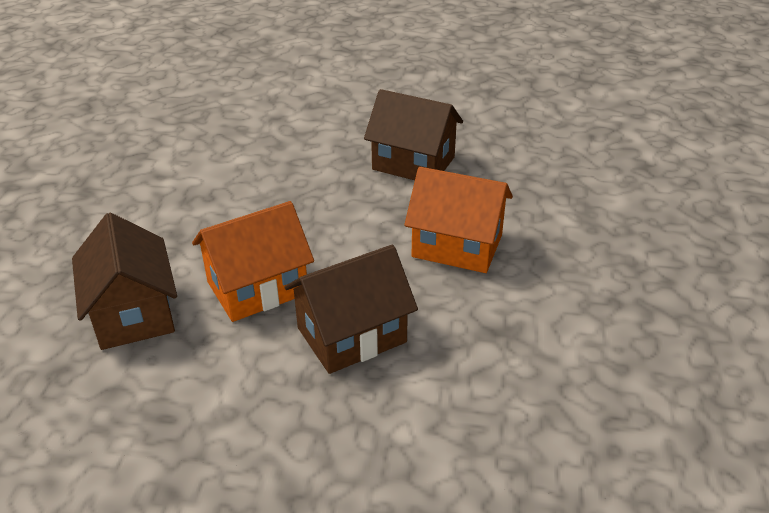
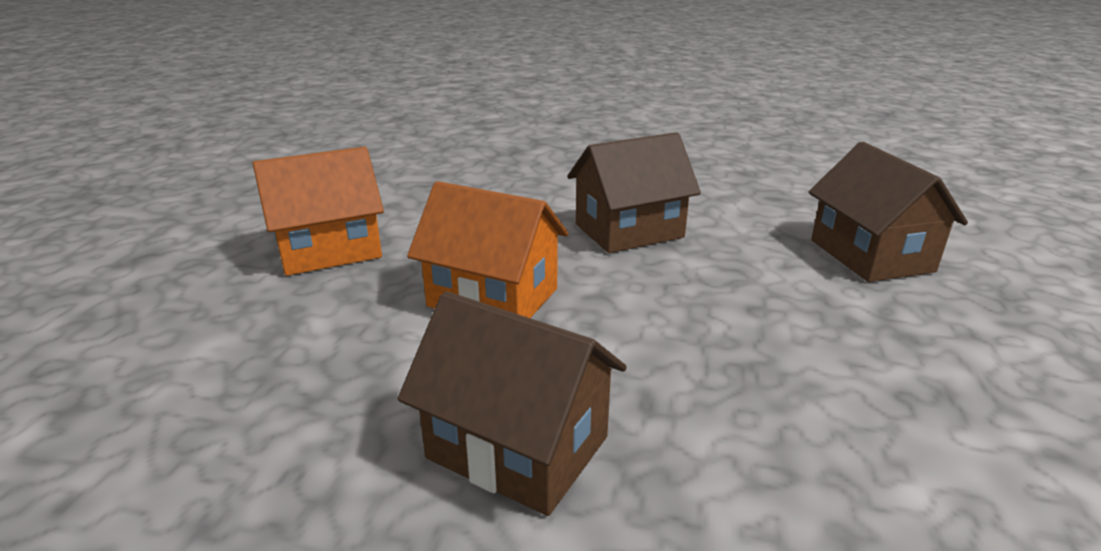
camera: 175 degrees left, 10 degrees down
(257, 288) = (743, 269): orange house -> orange house (329, 250)

